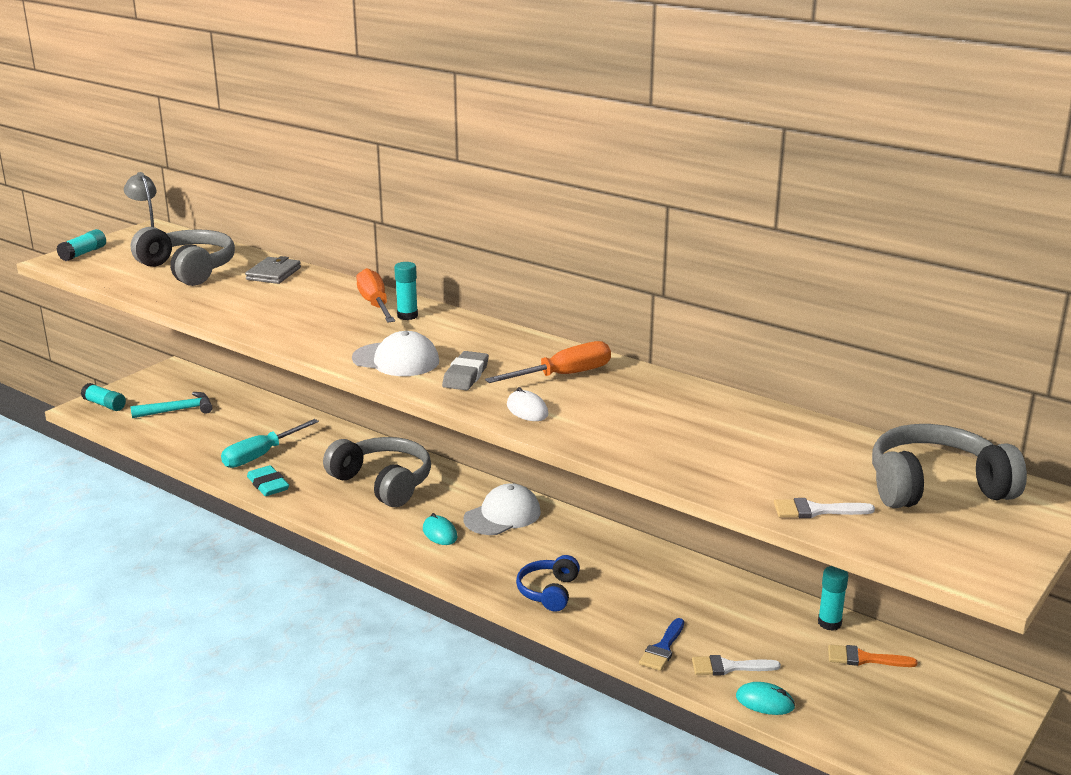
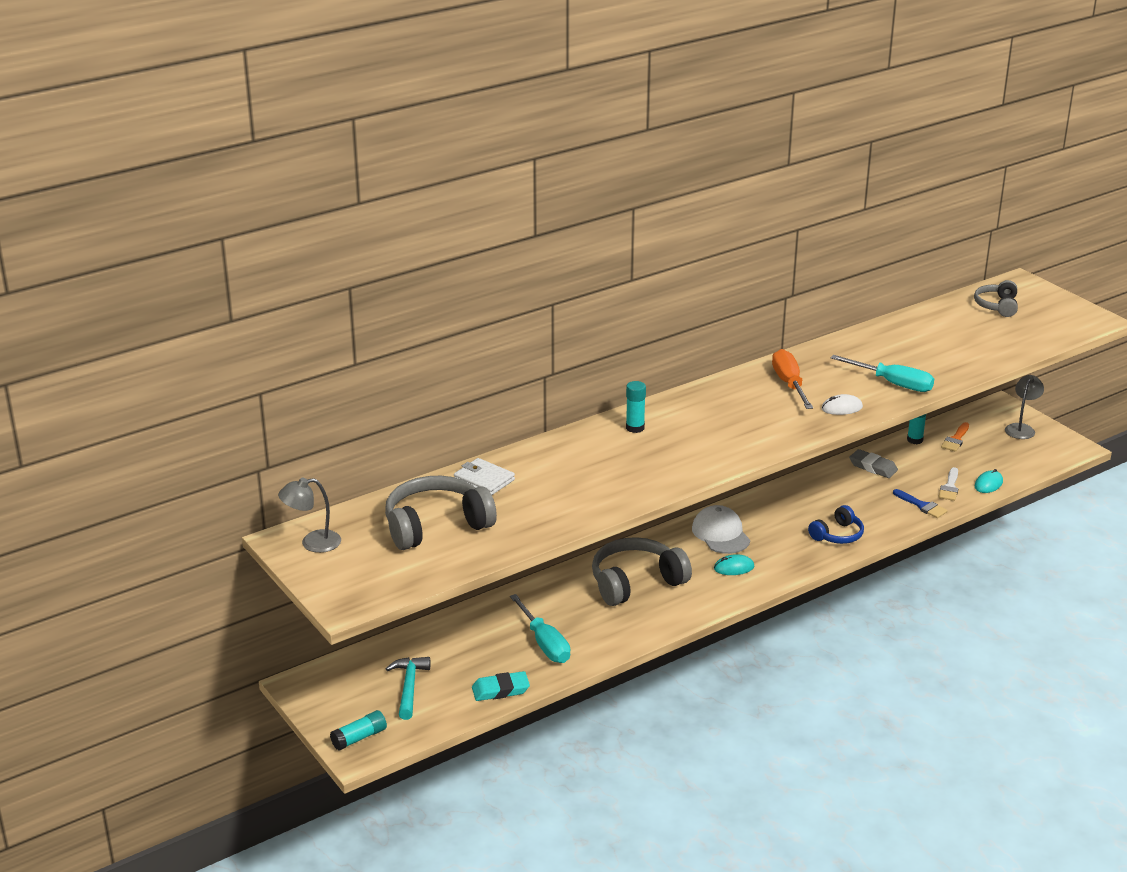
camera: 70 degrees left, 5 degrees up
(83, 253) = (334, 588): turquoise glue stick -> none
(268, 485) = (605, 645): turquoise eraser -> turquoise eraser (500, 690)
(273, 274) = (484, 480): grey wallet -> white wallet
(375, 304) = (598, 439): orange screwdriver -> none
(396, 360) = (726, 445): white cap -> none
(466, 375) = (771, 421): grey eraser -> grey eraser (873, 467)
(548, 592) = (837, 535): blue headphones -> blue headphones turned 75 degrees counterclockwise
(617, 434) = (893, 384): none -> turquoise screwdriver
(815, 510) = (1014, 346): white brush -> none
(936, 487) = (997, 306): grey headphones -> grey headphones, size x0.58
(958, 719) = (1021, 428): none -> grey lamp

